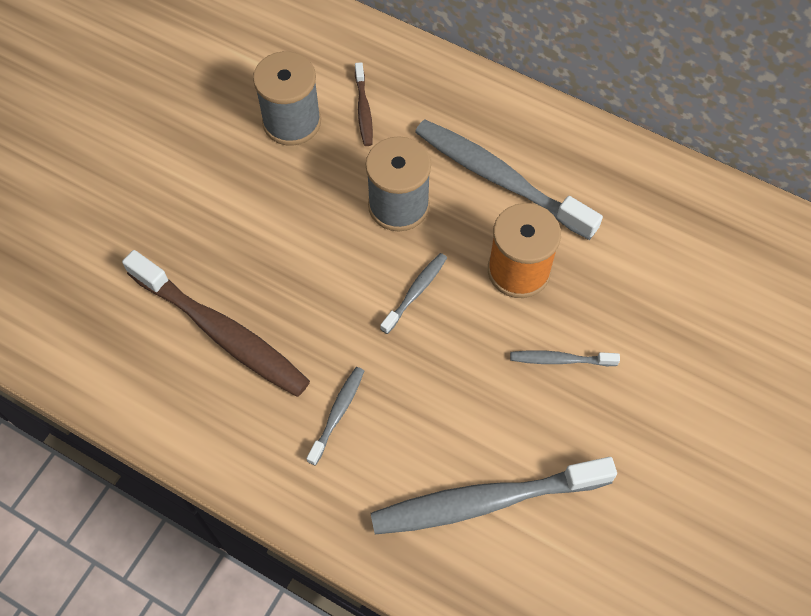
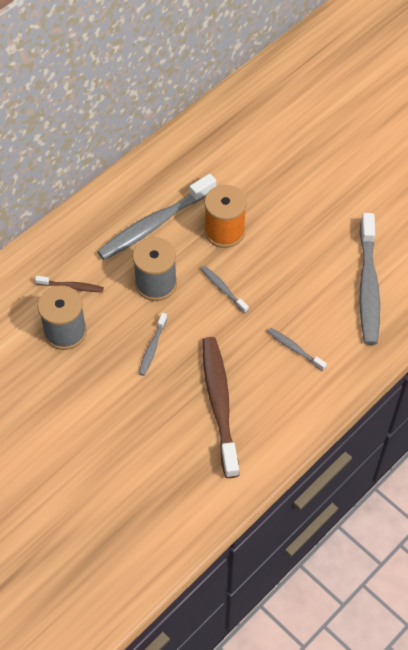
camera: 75 degrees left, 5 degrees down
(221, 332) = (219, 403): brown toothbrush -> brown toothbrush turned 60 degrees counterclockwise
(560, 360) = (290, 227): grey toothbrush -> grey toothbrush (152, 348)

